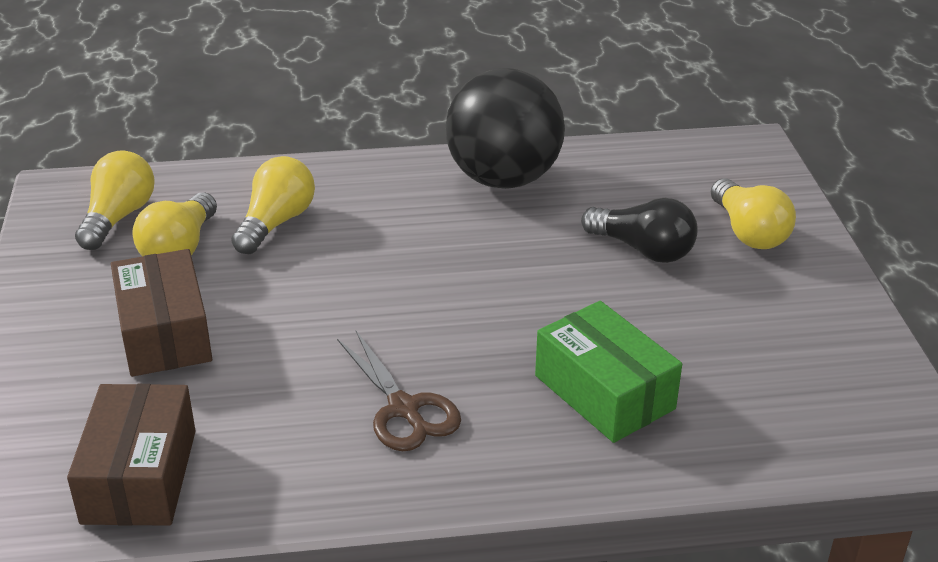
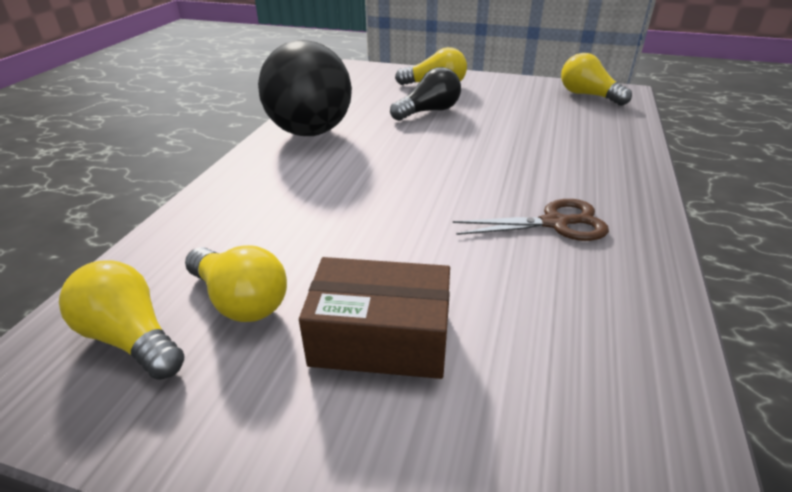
camera: 65 degrees left, 0 degrees up
(140, 476) = (614, 401): brown box -> none
(276, 223) = (260, 234): yellow light bulb -> yellow light bulb (588, 95)
(604, 392) = (561, 151): green box -> none

